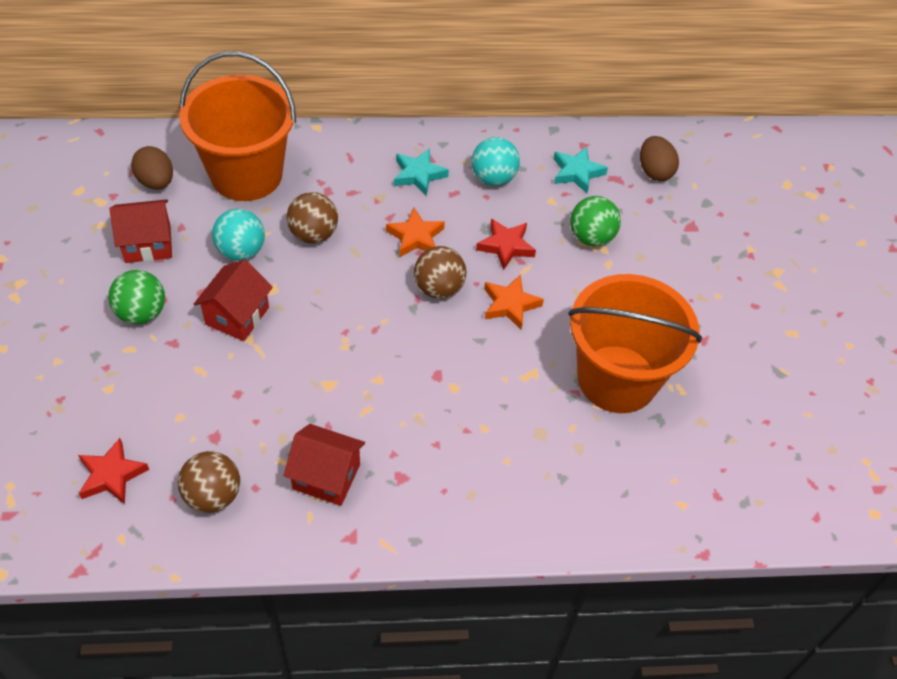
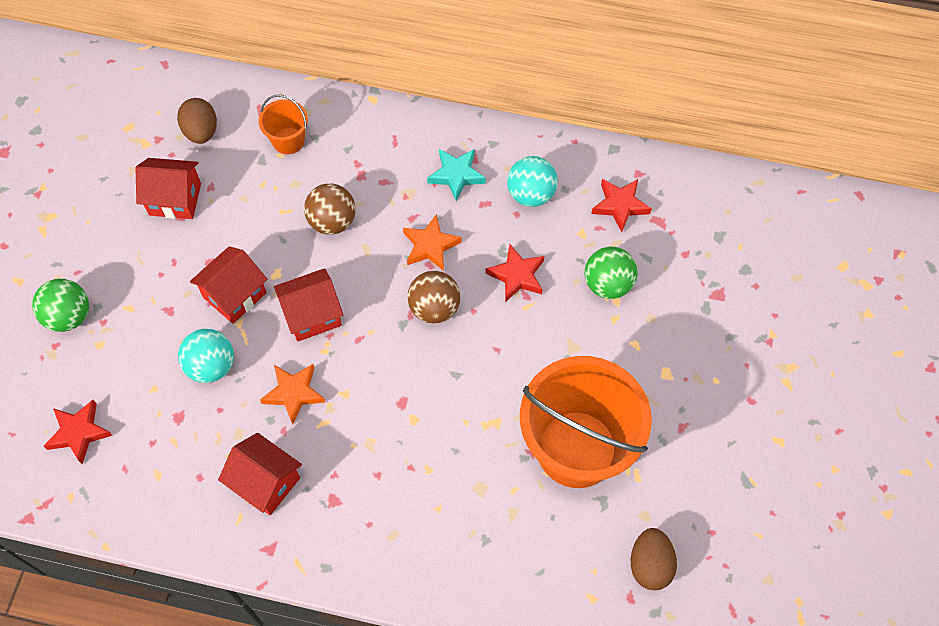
camera: 20 degrees right, 10 degrees up
(142, 313) = (149, 272): green ball -> green ball (69, 316)
(213, 495) = (160, 475): brown ball -> none
(241, 251) = (258, 225): turquoise ball -> turquoise ball (211, 366)
(246, 174) = (288, 141): orange bucket -> orange bucket, size x0.45
(322, 317) = (312, 315): none -> red house
(510, 305) = (499, 342): orange star -> orange star (294, 393)
(577, 172) = (620, 205): turquoise star -> red star
(654, 171) = (703, 221): brown egg -> brown egg (650, 565)

